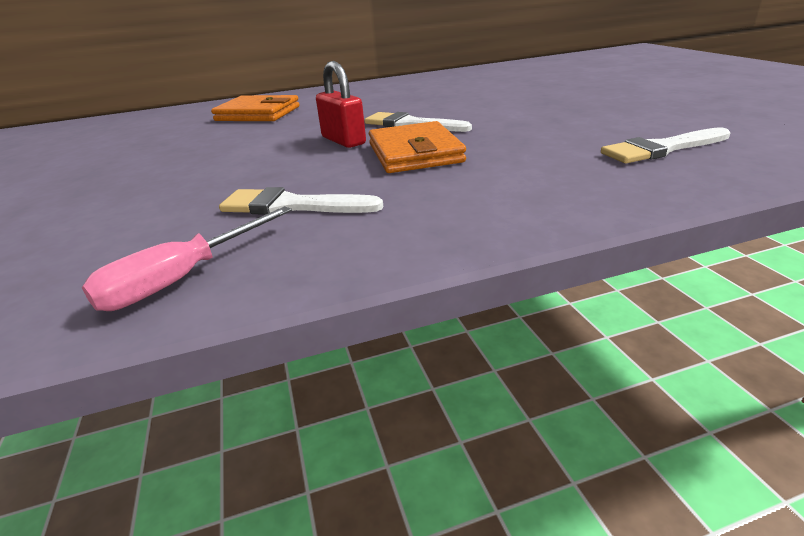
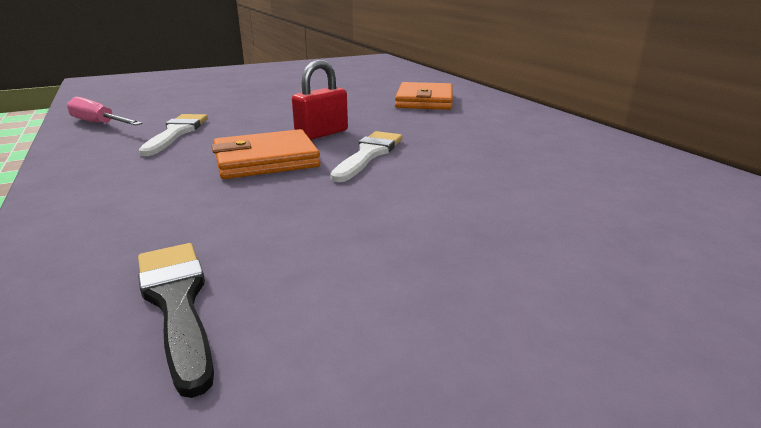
camera: 80 degrees right, 5 degrees down
(661, 149) = (177, 302): white brush -> black brush

